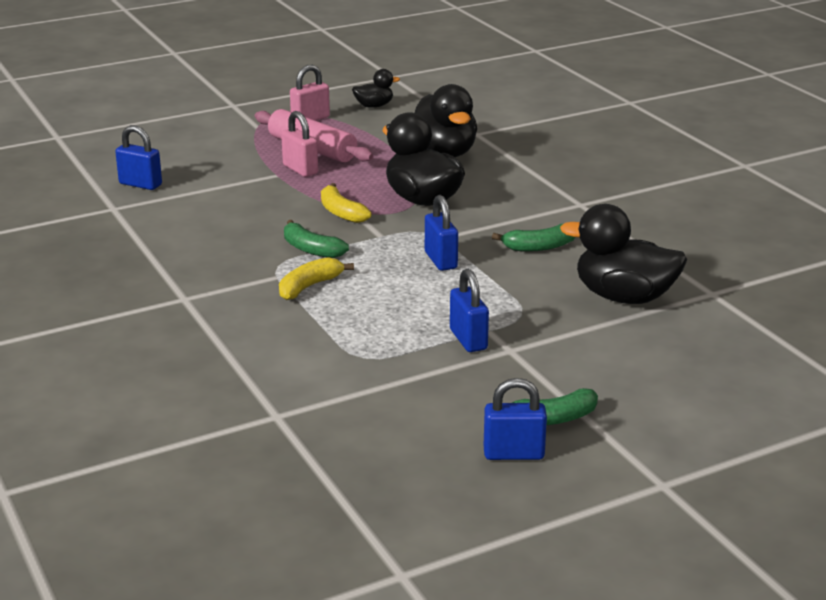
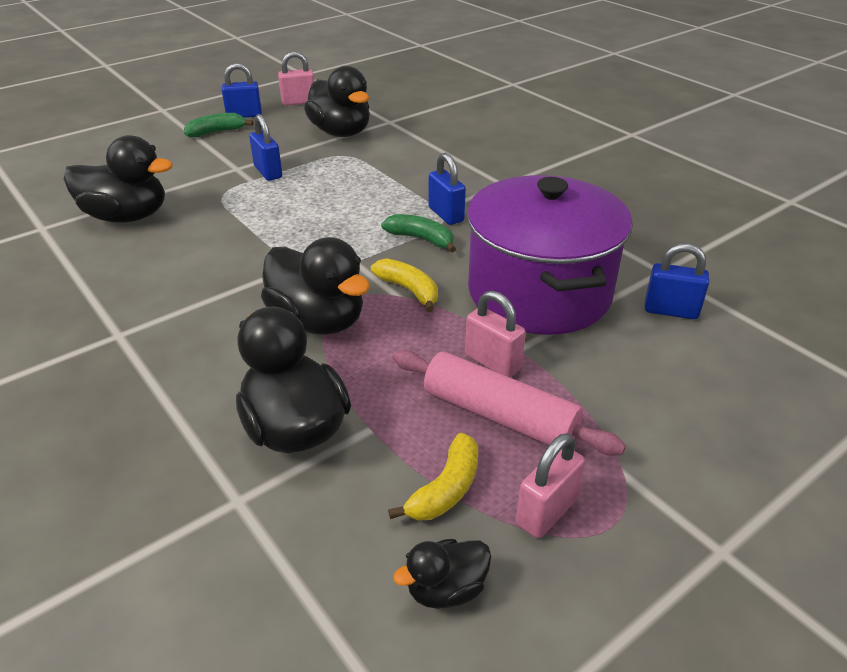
camera: 170 degrees right, 10 degrees up
(233, 202) = (539, 293): none -> purple pot
(309, 286) = (406, 202): yellow banana -> yellow banana (446, 489)
(359, 399) = (341, 132): none -> black duck
(419, 479) = (298, 102): none -> pink padlock
(440, 260) = (292, 238): blue padlock -> blue padlock (446, 214)
(539, 247) = (189, 264): green banana -> none

